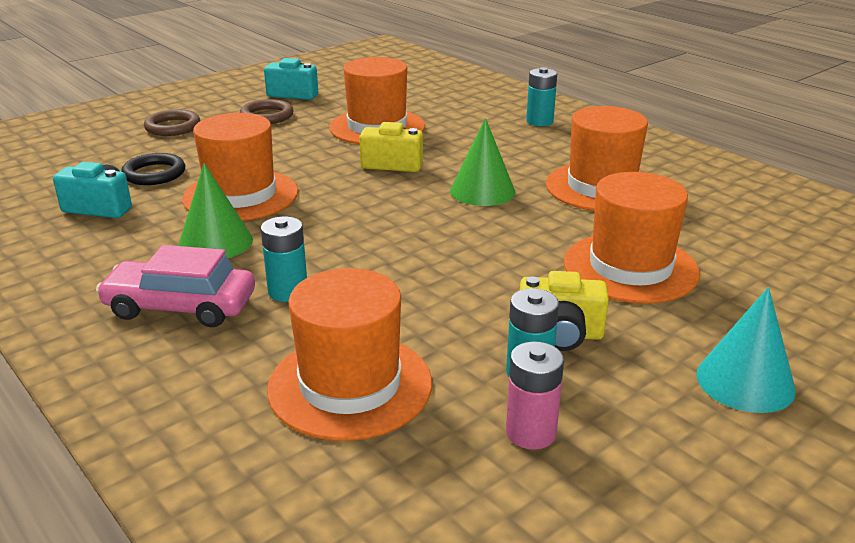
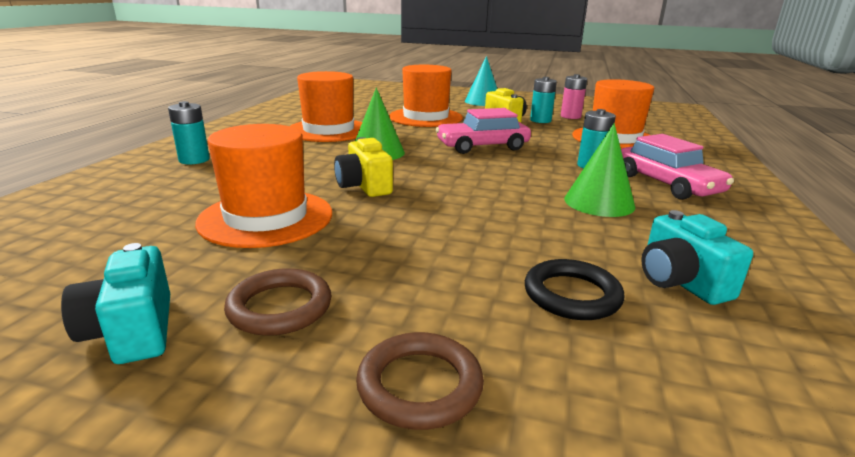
camera: 125 degrees left, 5 degrees down
(241, 195) = (523, 223): orange hat -> none
(439, 254) = (482, 146): none -> pink car

